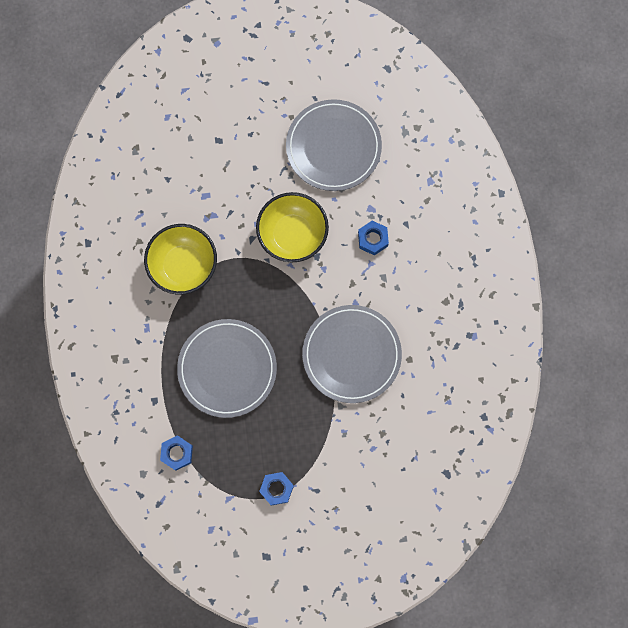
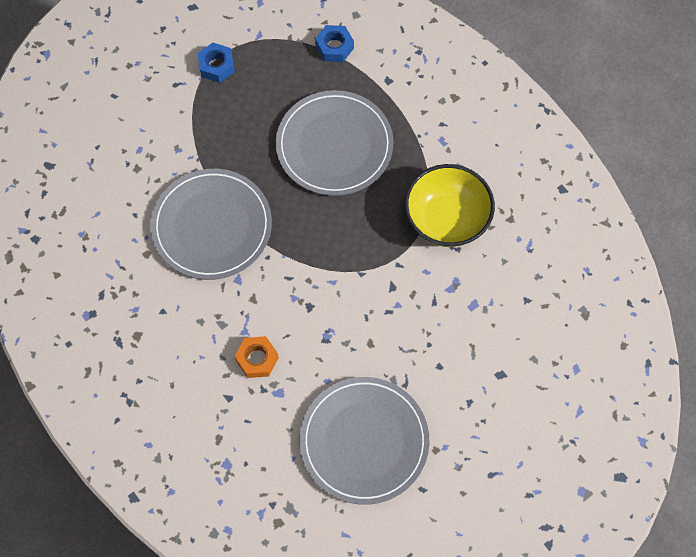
camera: 150 degrees right, 10 degrees down
(292, 235) = (350, 315): yellow bowl -> none
(372, 239) = (257, 359): blue nut -> orange nut

